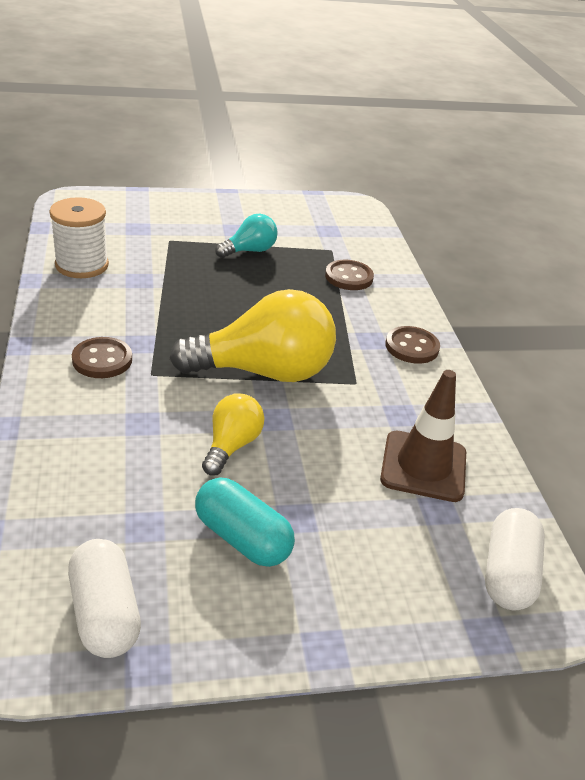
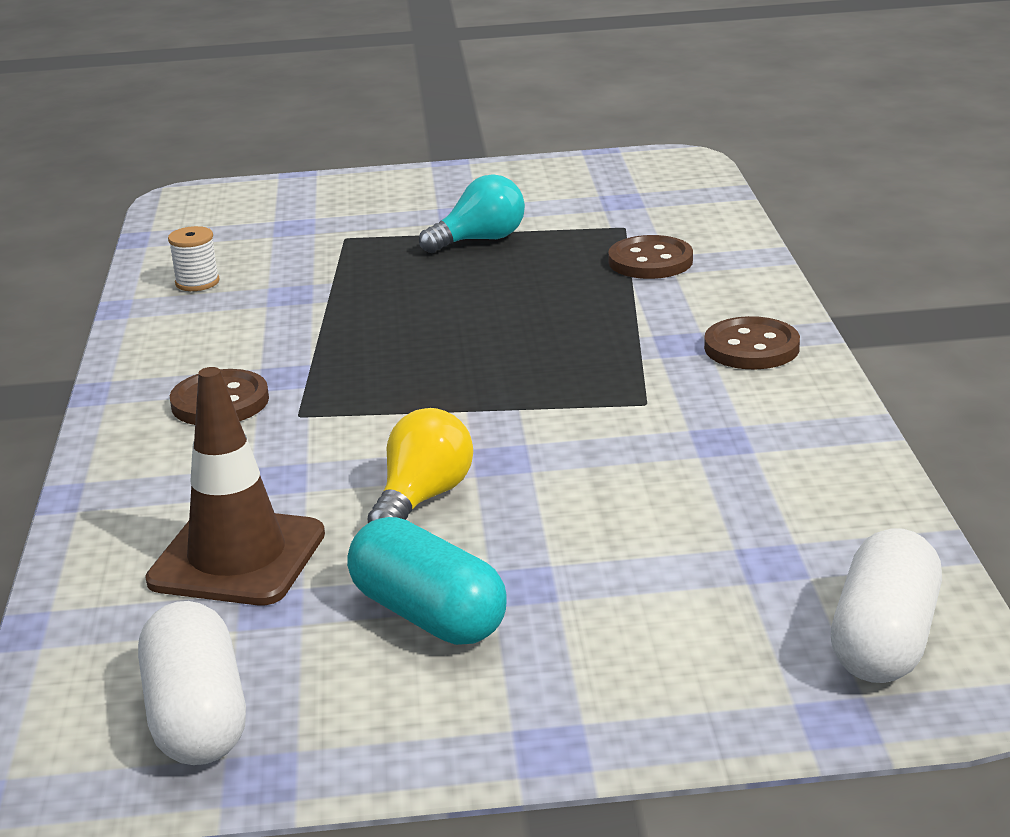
camera: 10 degrees right, 10 degrees down
(82, 265) = (197, 282): white spool -> white spool, size x0.51
(263, 372) = (487, 399): yellow light bulb -> none
(423, 466) = (751, 506): brown traffic cone -> brown traffic cone (237, 558)

